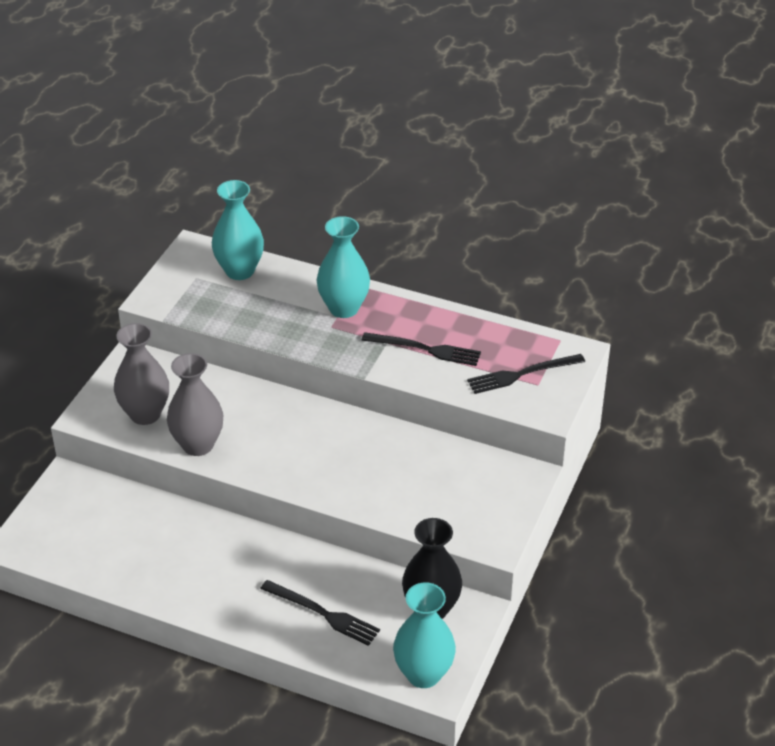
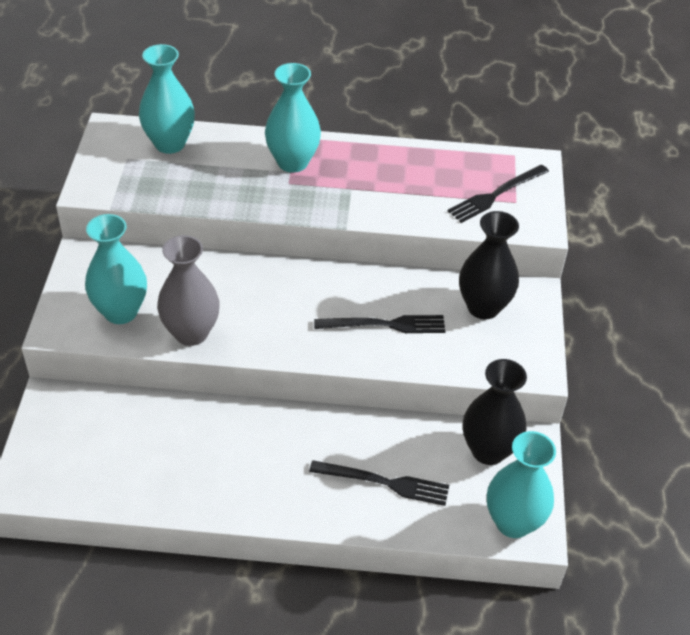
camera: 20 degrees left, 5 degrees up
(145, 414) = (121, 312): grey vase -> turquoise vase
(425, 349) = (392, 188): black fork -> black fork (385, 325)
(473, 477) = (483, 307): none -> black vase

